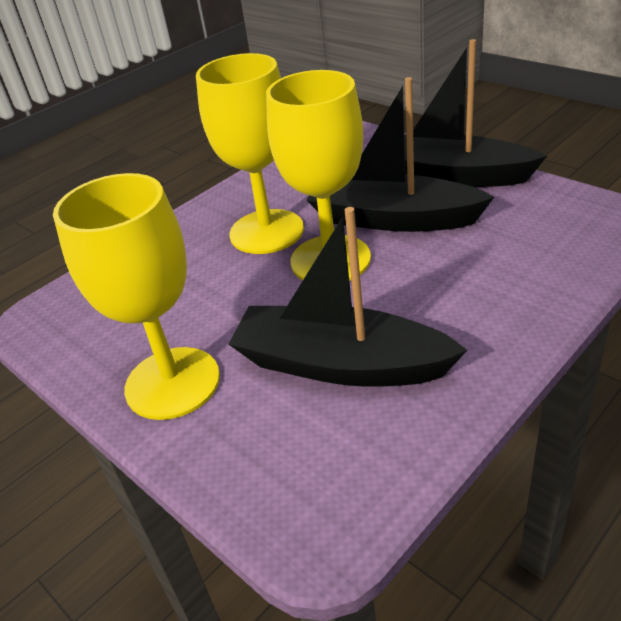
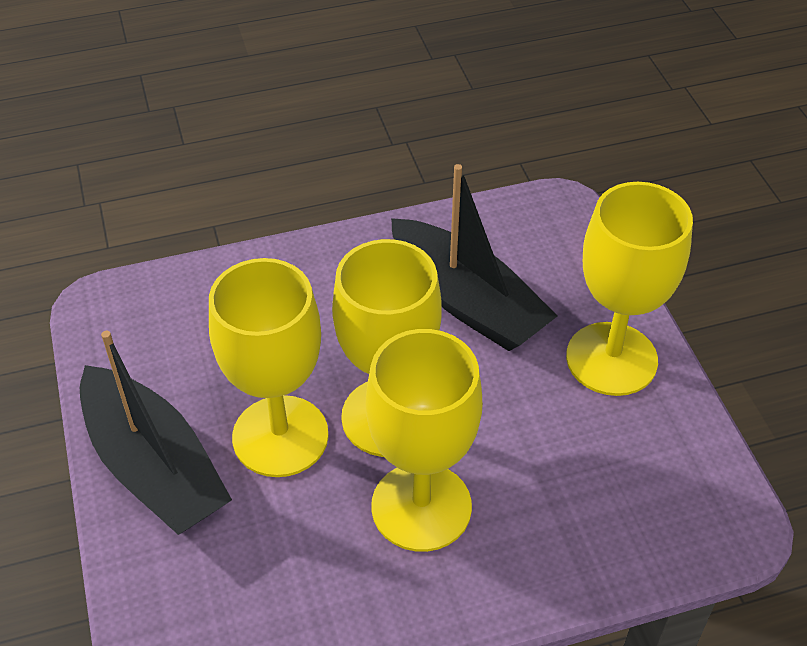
camera: 155 degrees left, 10 degrees up
(393, 219) = (280, 436): black boat -> yellow goblet

